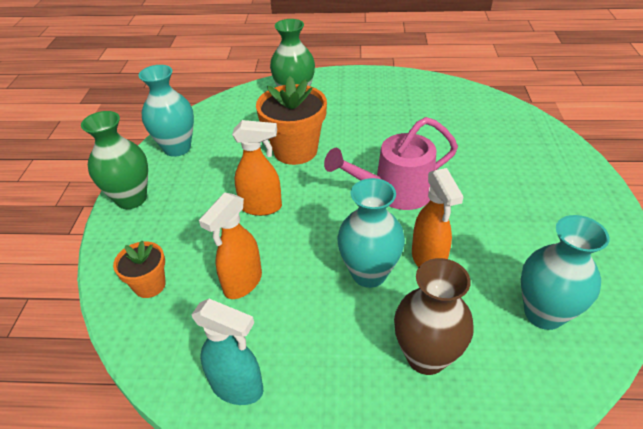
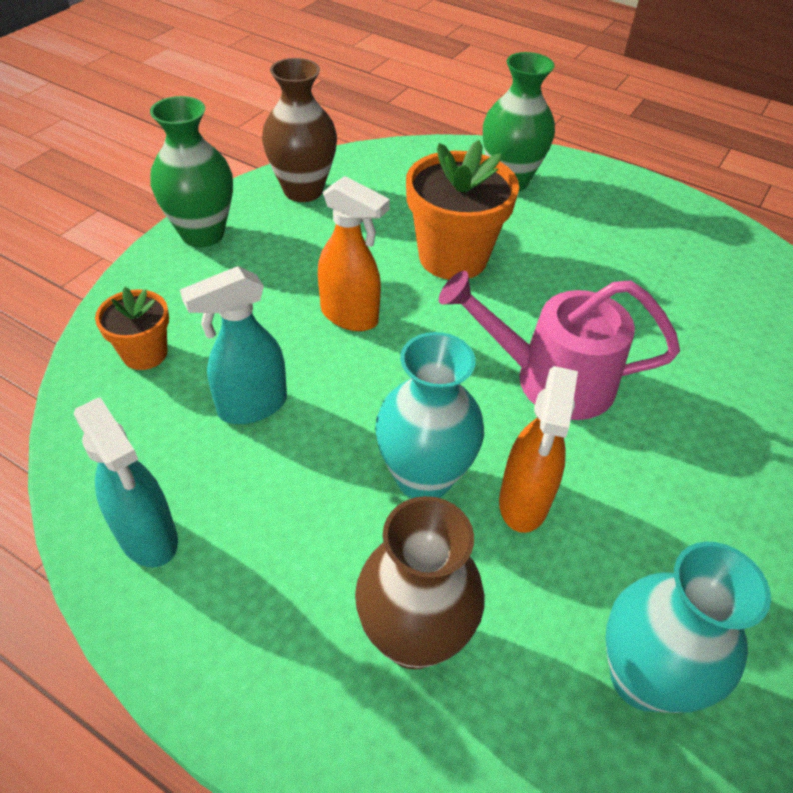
camera: 25 degrees right, 5 degrees up
(177, 148) = (303, 190): turquoise vase -> brown vase
(242, 283) = (251, 406): orange spray bottle -> turquoise spray bottle

